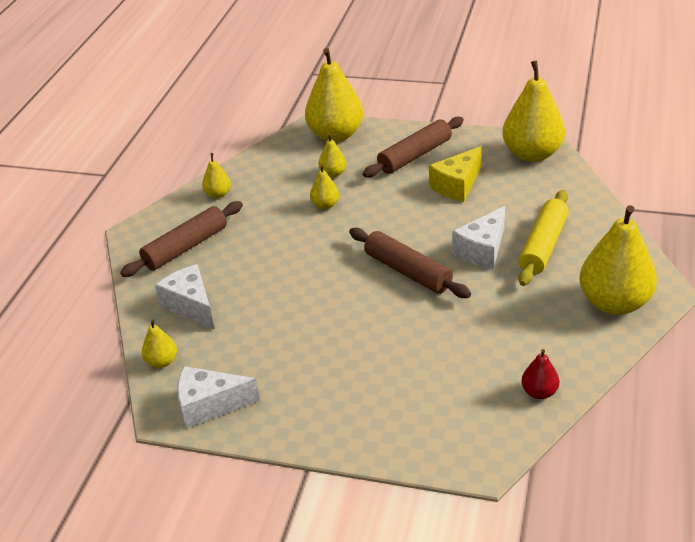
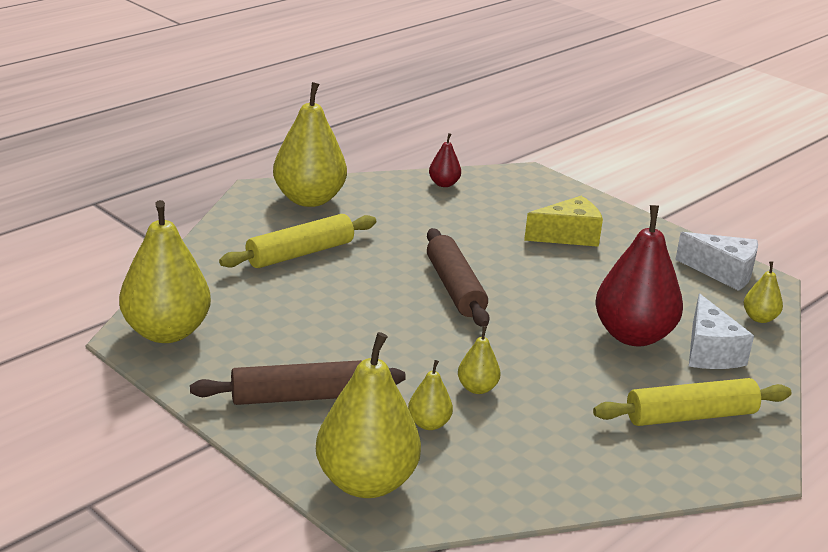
camera: 155 degrees left, 10 degrees down
(186, 247) = (690, 416): brown rolling pin -> yellow rolling pin
(218, 194) = (610, 469): yellow pear -> none
(253, 293) = (633, 336): none -> red pear
(457, 185) = (300, 339): yellow cheese -> yellow cheese (568, 236)
(482, 250) = (361, 274): white cheese -> none

